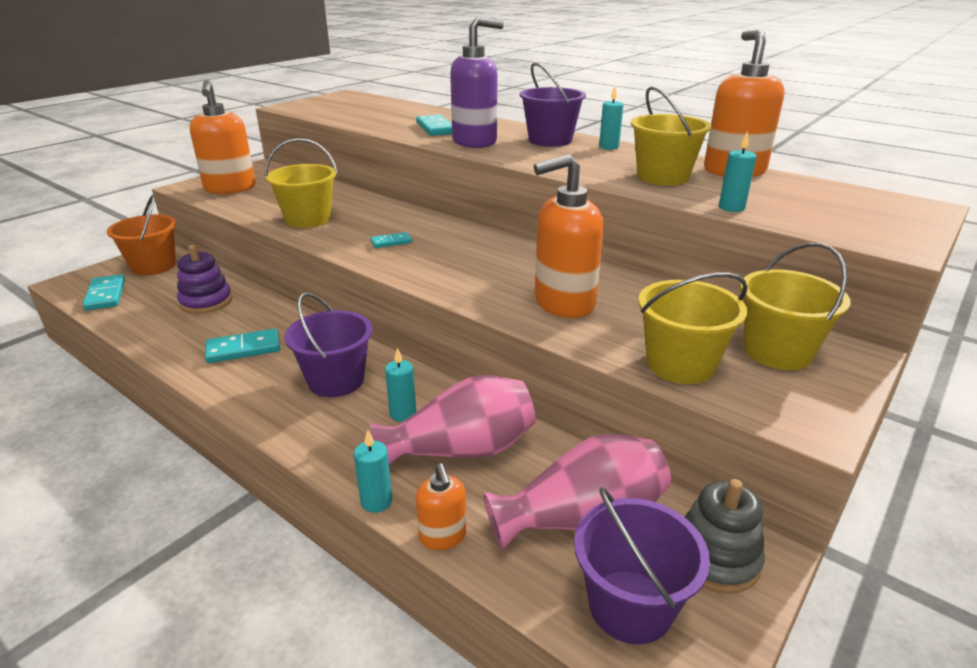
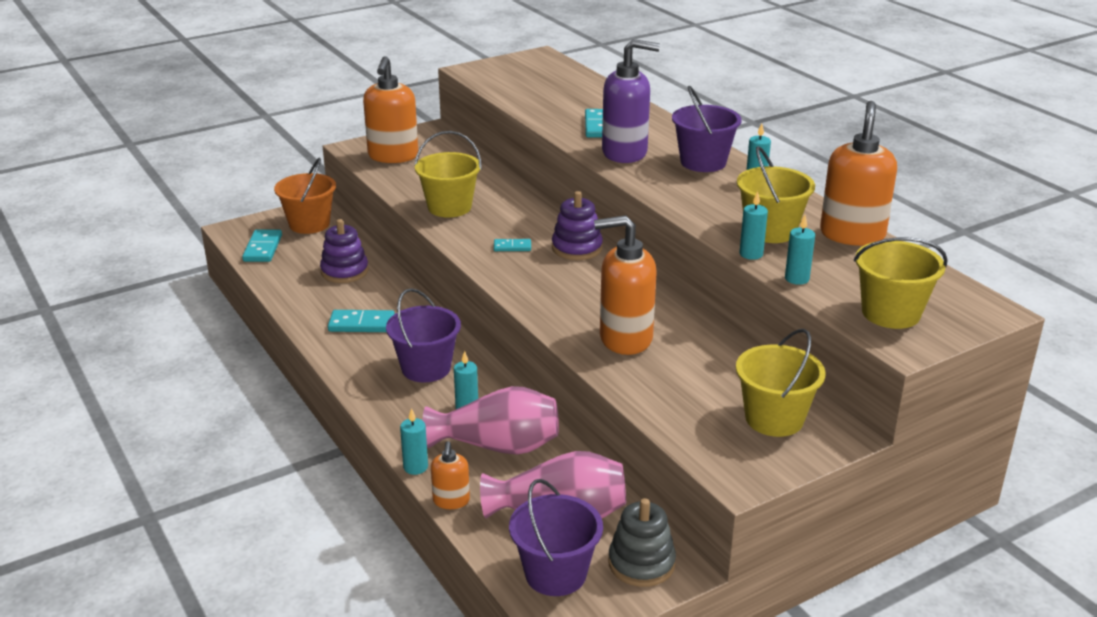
camera: 20 degrees right, 0 degrees up
(455, 234) = (577, 248): none -> purple stacking toy
(667, 195) = (751, 254): none -> turquoise candle
(680, 364) = (679, 411): yellow bucket -> yellow bucket (891, 313)

